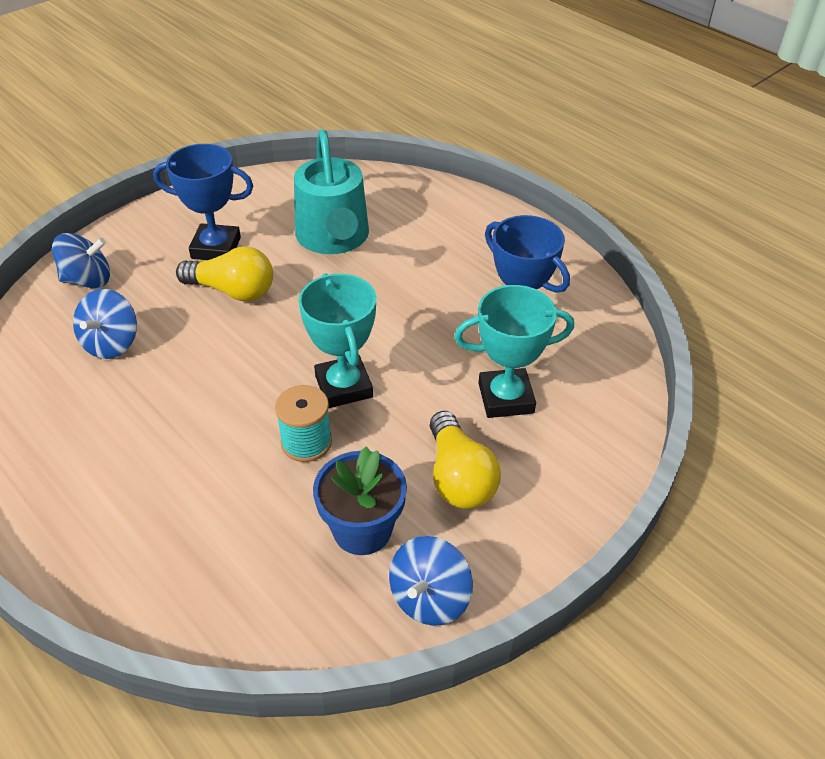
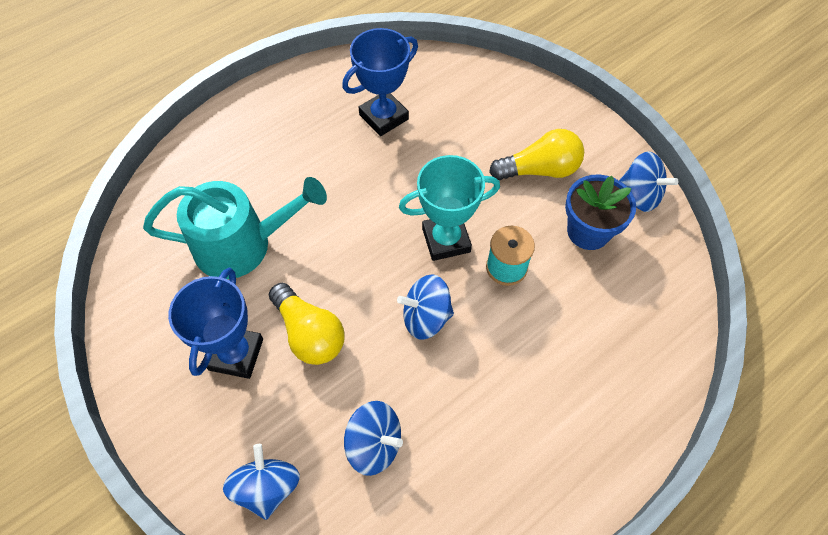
camera: 85 degrees left, 15 degrees up
(233, 291) = (309, 333): yellow light bulb -> yellow light bulb turned 120 degrees clockwise
(244, 374) = (426, 317): none -> blue spinning top
(506, 398) = (464, 134): turquoise trophy -> none

